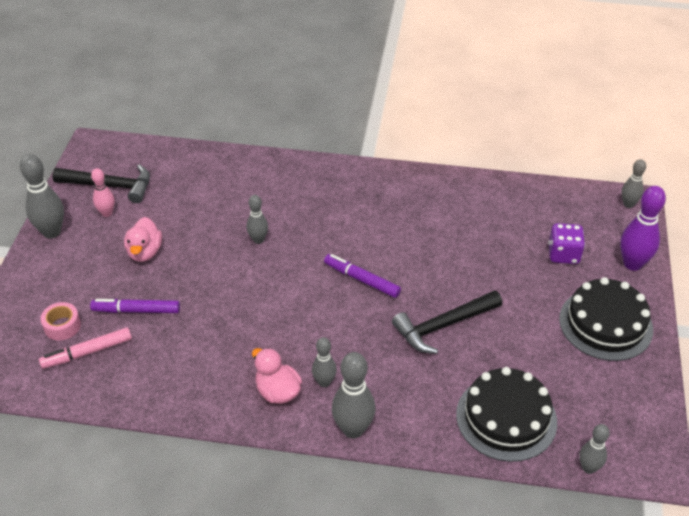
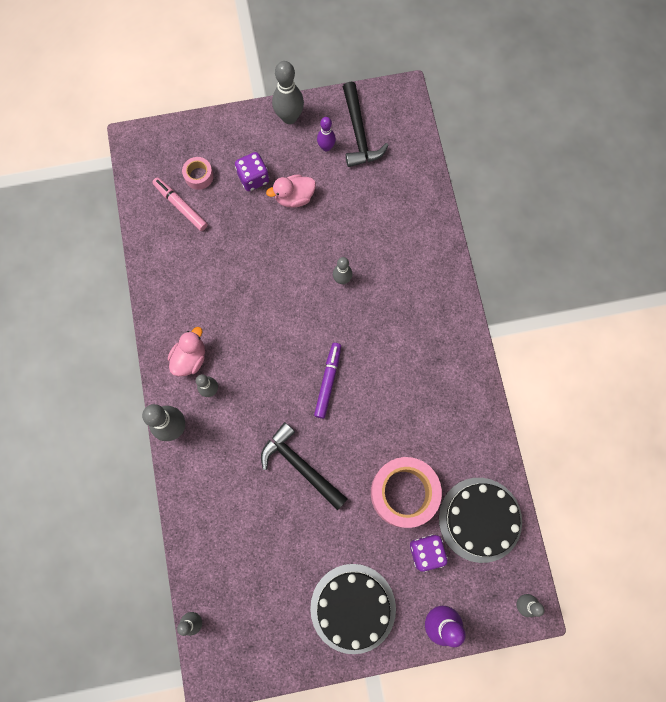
camera: 70 degrees right, 30 degrees up
(99, 279) = (253, 178): none -> purple dice
(107, 213) = (326, 147): pink bowling pin -> purple bowling pin
(136, 310) = (232, 220): purple marker -> none
(500, 254) = (404, 493): none -> pink tape
(506, 418) = (222, 543): black cake -> black cake (480, 519)

